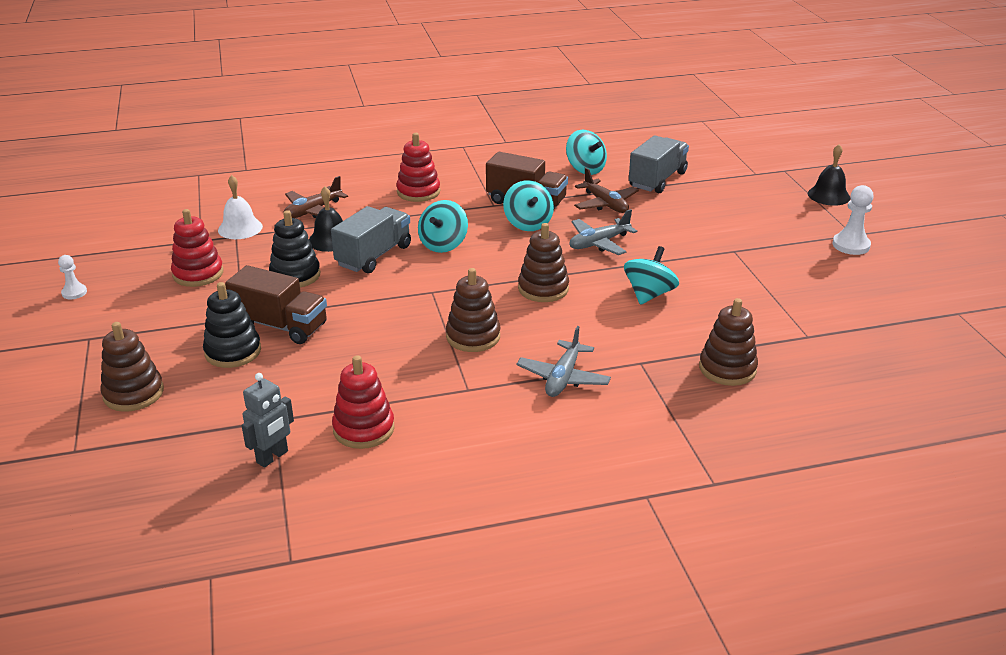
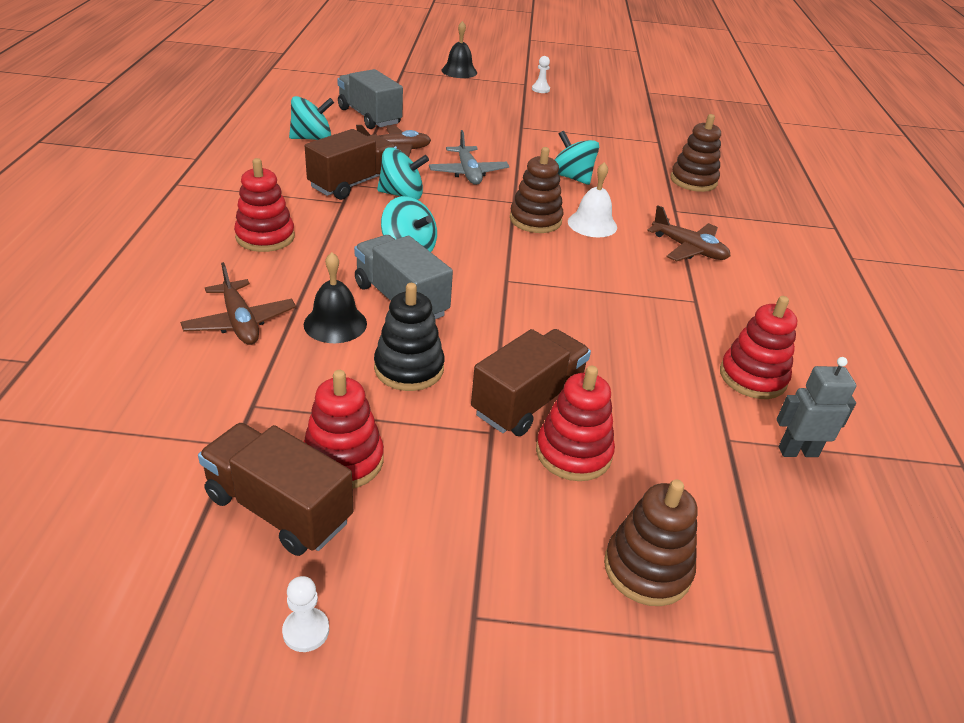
camera: 75 degrees left, 5 degrees up
(154, 265) = (279, 509): none -> brown truck
(233, 352) = (573, 453): black stacking toy -> red stacking toy
(240, 228) = (231, 397): white bell -> white bell (592, 224)
(272, 457) = (797, 451): grey robot -> grey robot turned 60 degrees counterclockwise
(473, 336) = (605, 276): brown stacking toy -> none
(563, 378) = (689, 249): grey plane -> brown plane
(851, 245) = (540, 89): white pawn -> white pawn, size x0.61

